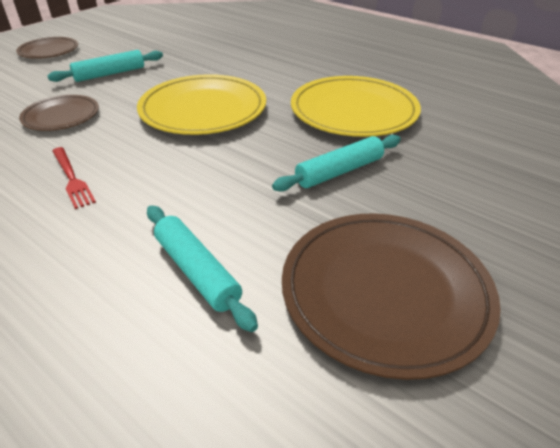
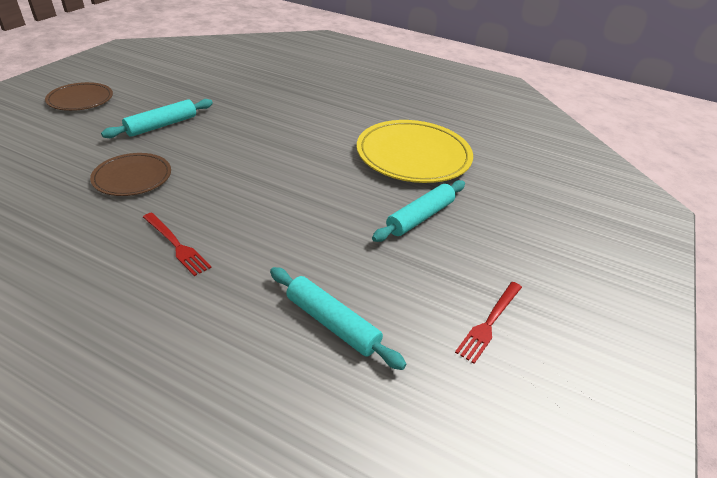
camera: 15 degrees left, 0 degrees up
(203, 109) = (274, 161): yellow plate -> none
(385, 292) = (489, 322): brown plate -> red fork

